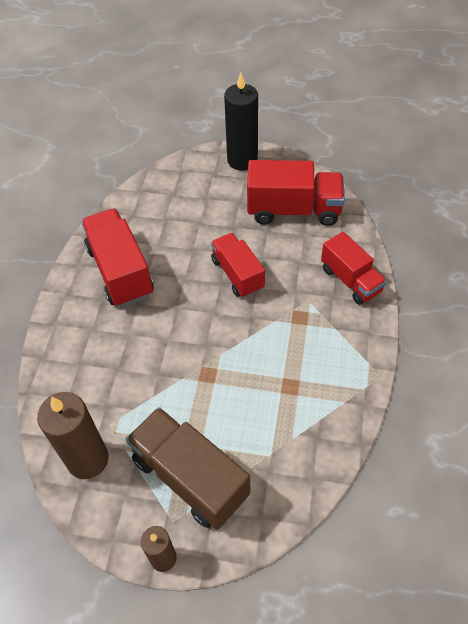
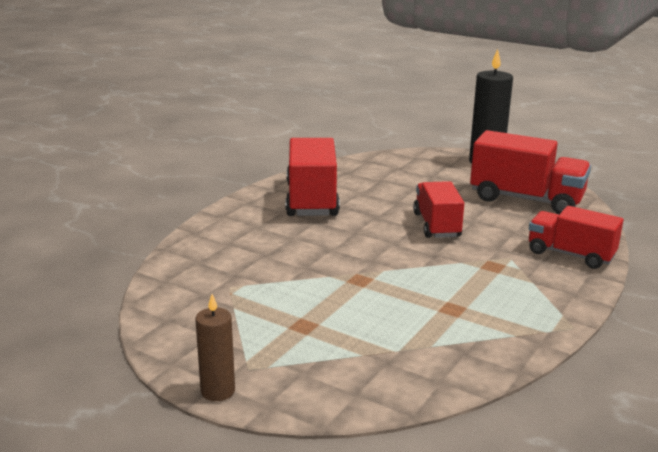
camera: 20 degrees right, 30 degrees down
(88, 459) = (189, 303): brown candle -> none
(190, 477) = (291, 342): brown truck -> none
(350, 280) = (570, 254): red truck -> red truck turned 135 degrees clockwise

